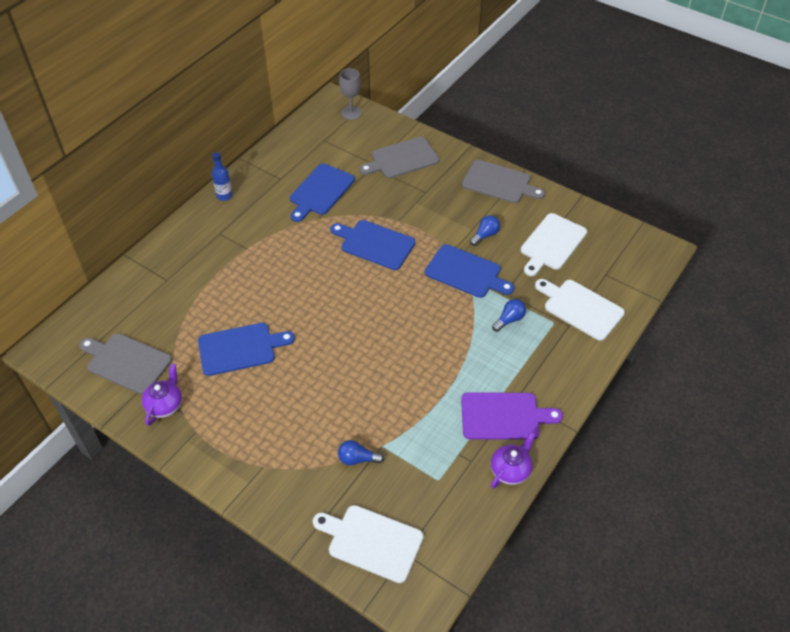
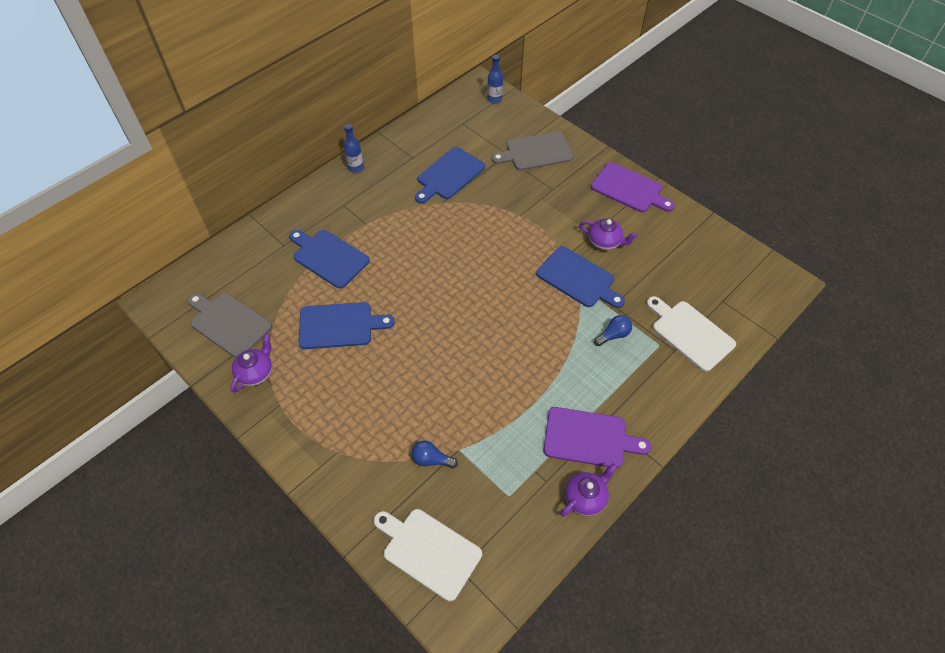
camera: 10 degrees right, 5 degrees up
(351, 113) = (494, 99): grey goblet -> blue bottle
(375, 244) = (492, 236): blue cutting board -> blue cutting board (328, 257)
(485, 235) = (605, 242): blue light bulb -> purple teapot
(499, 183) = (629, 189): grey cutting board -> purple cutting board
(552, 244) = (672, 260): white cutting board -> none

